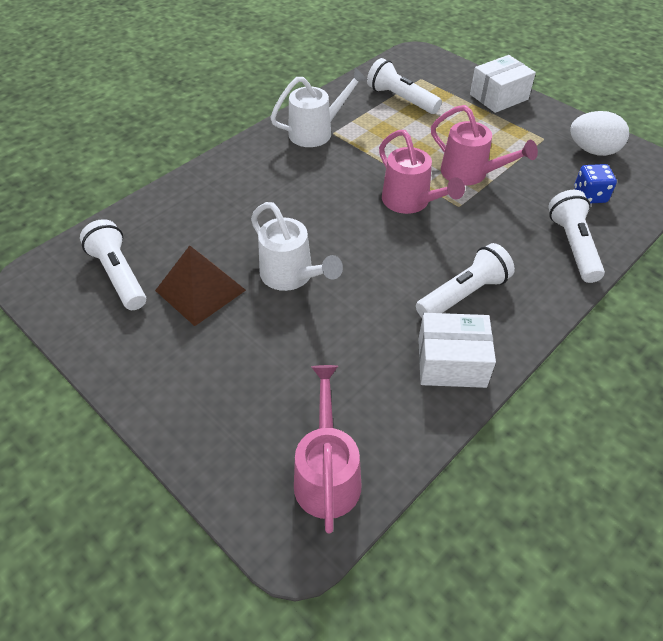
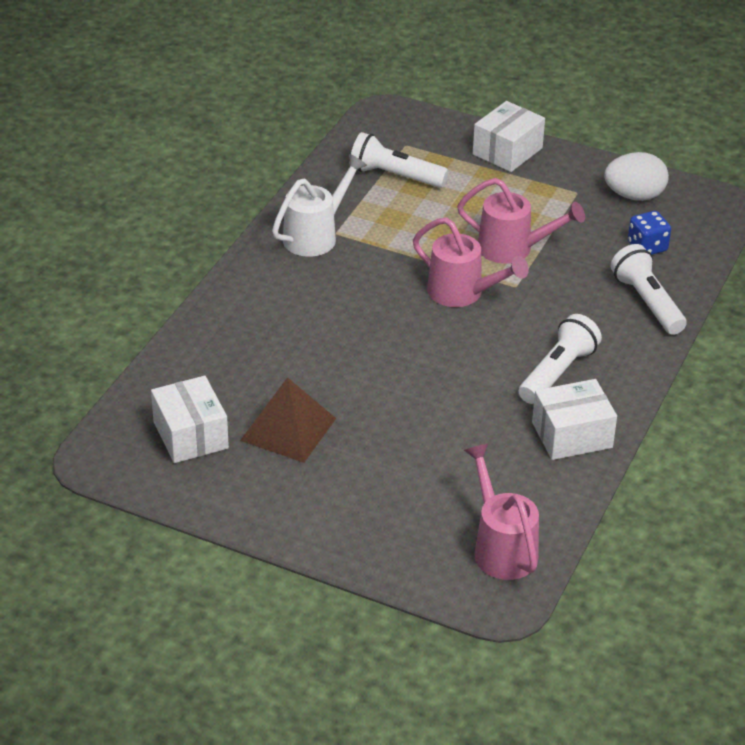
camera: 20 degrees left, 10 degrees down
(119, 275) = (191, 435): white flashlight -> white box
(291, 276) = (375, 394): white watering can -> none

